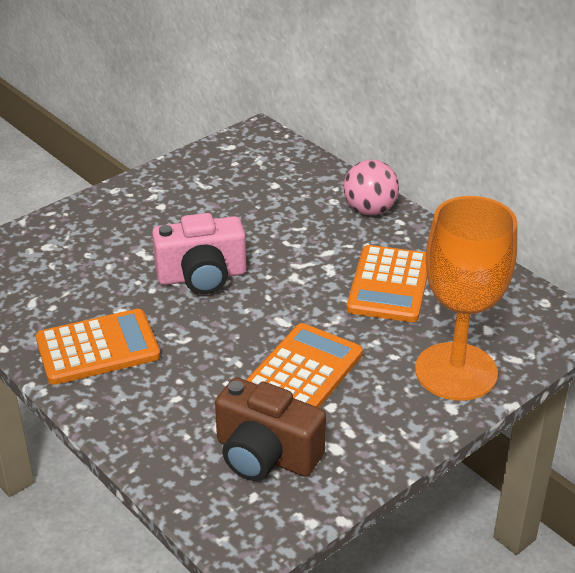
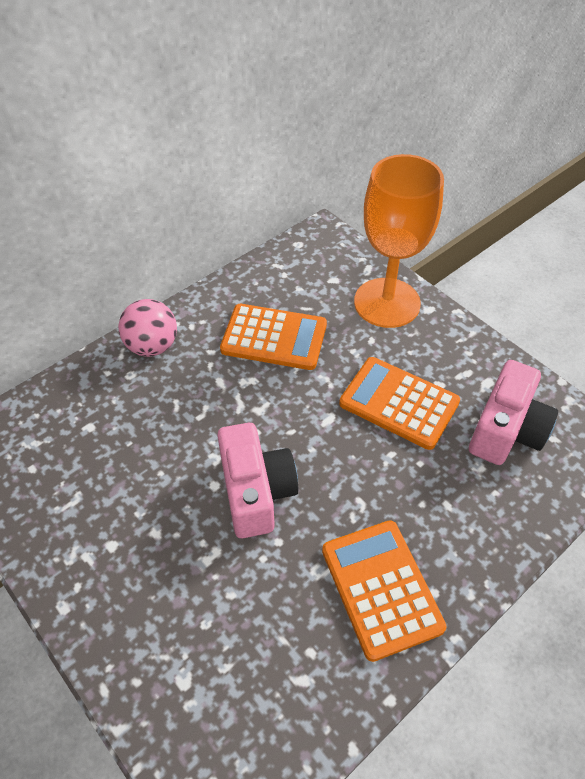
camera: 90 degrees left, 15 degrees up
(265, 455) = (506, 430): brown camera -> pink camera

